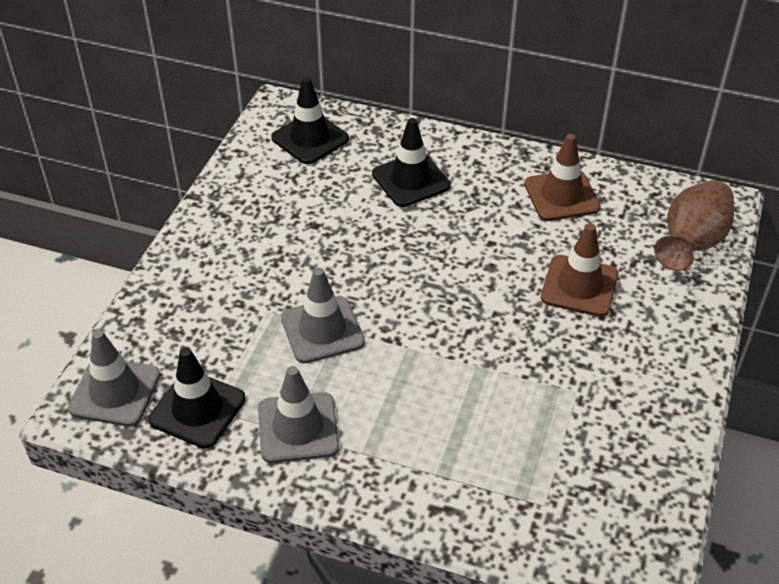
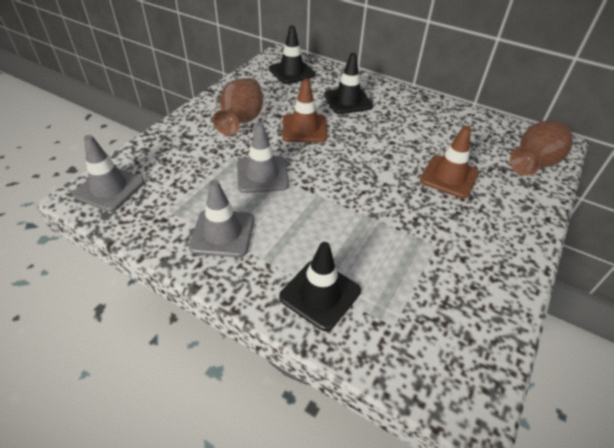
camera: 10 degrees right, 0 degrees up
(197, 409) = (158, 209): black traffic cone -> black traffic cone (320, 294)
(262, 245) = (241, 121): none -> brown vase
(561, 196) = (445, 123): brown traffic cone -> brown traffic cone (304, 128)

